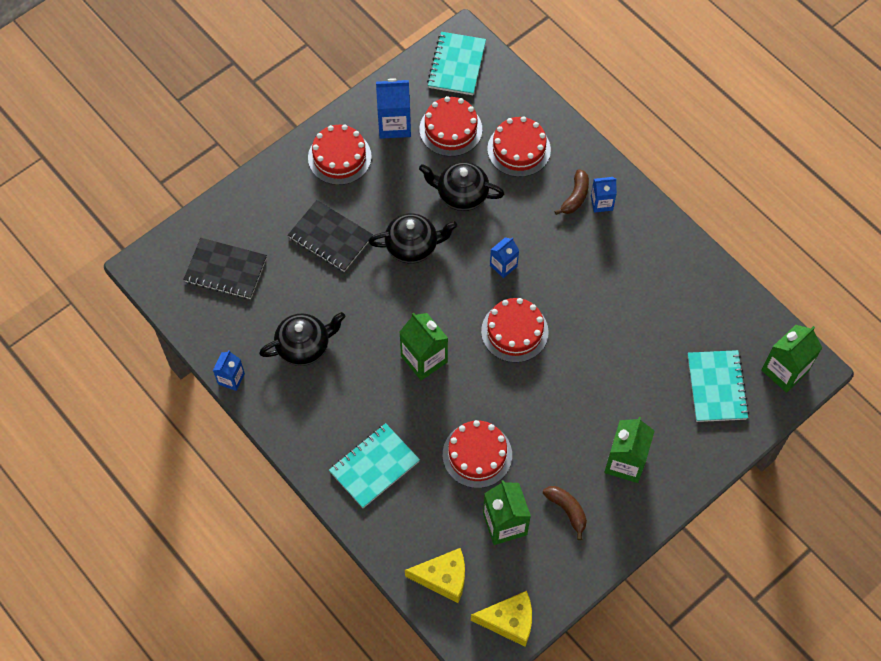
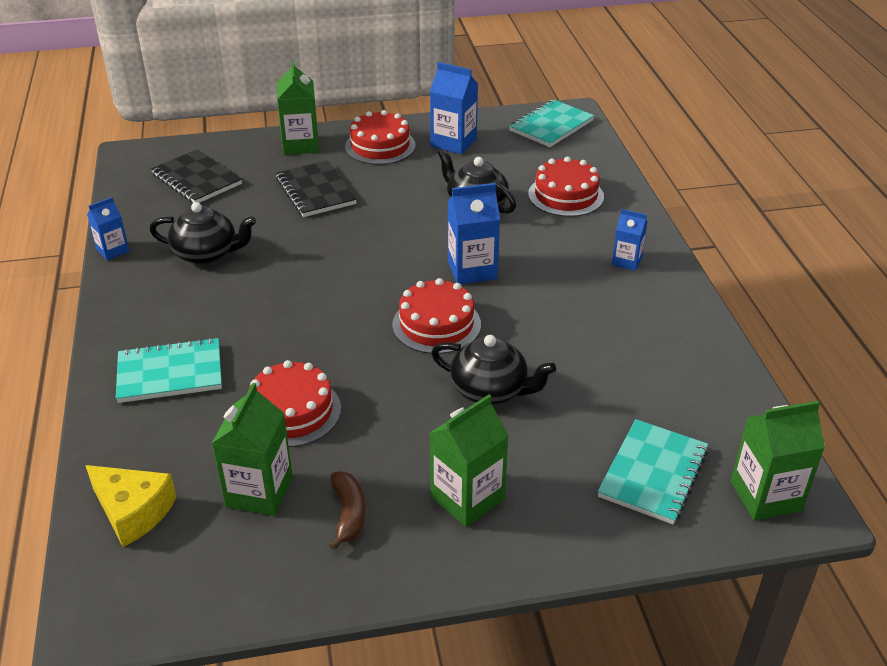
camera: 30 degrees right, 25 degrees down
(412, 246) = (390, 224): black teapot -> black teapot (490, 390)
(424, 359) = (315, 308): green carton -> green carton (300, 145)
(450, 129) = (506, 161): red cake -> none
(503, 266) = (472, 270): blue carton -> blue carton, size x1.65
(509, 621) = (163, 600): yellow cheese -> none
(575, 197) = (599, 247): brown banana -> none

